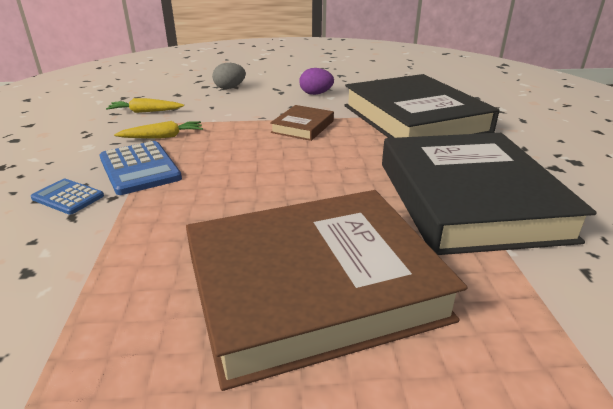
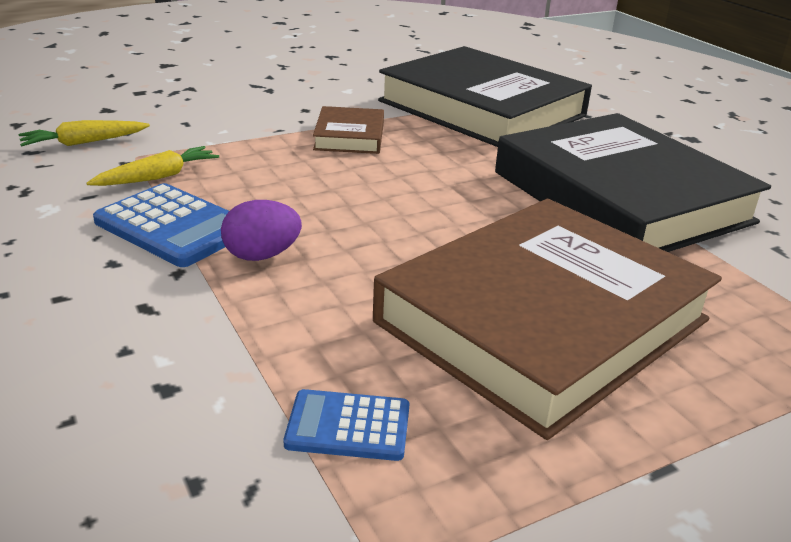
camera: 25 degrees left, 0 degrees up
(68, 197) = (107, 284): blue calculator -> blue calculator (348, 426)
(229, 88) = (183, 91): grey egg -> none
(316, 94) = (322, 87): purple egg -> purple egg (262, 255)

